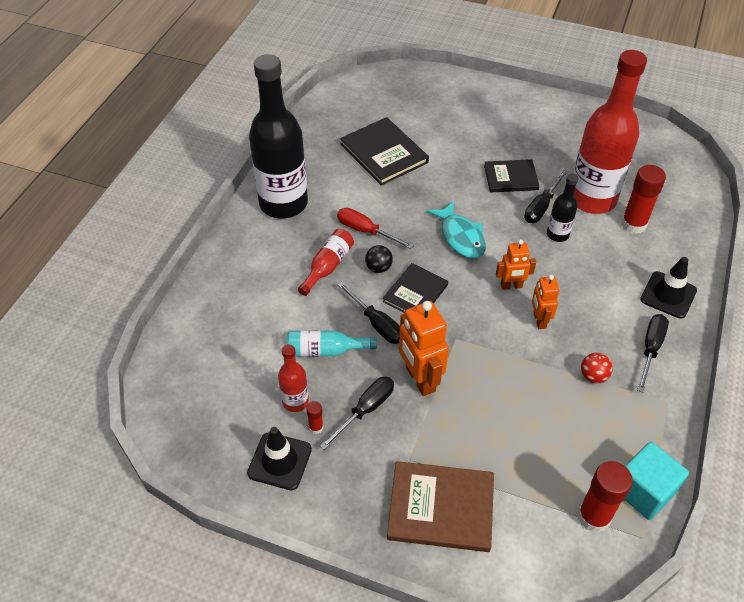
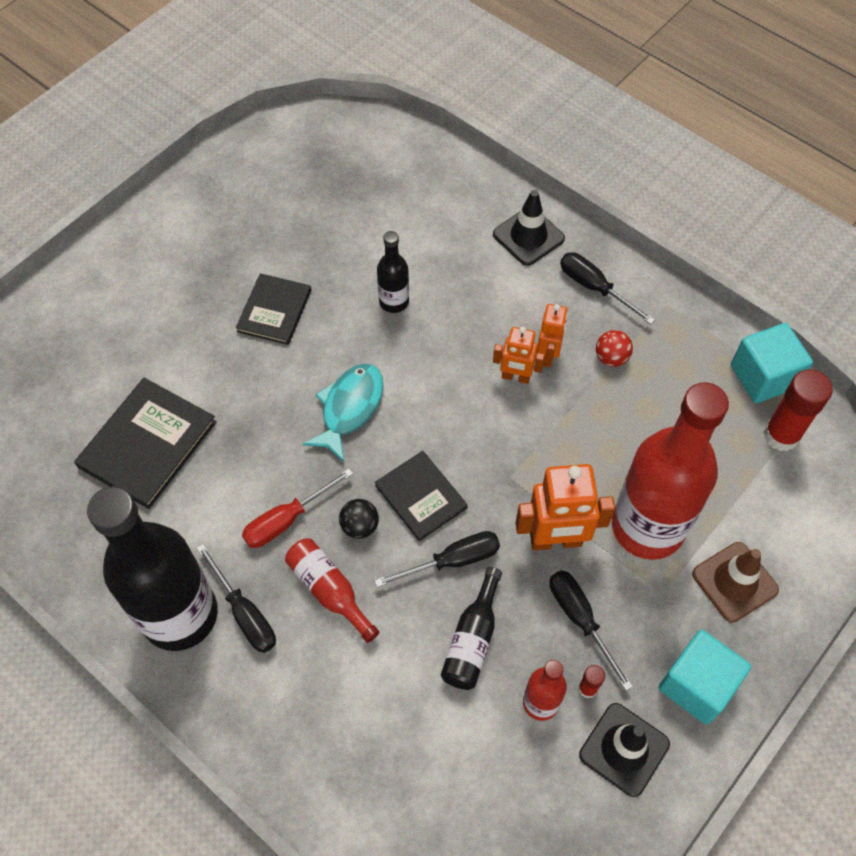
camera: 70 degrees left, 10 degrees up
(325, 350) = (472, 639): turquoise bottle -> black bottle
(345, 499) = (697, 685): none -> turquoise cube
(384, 153) = (147, 444): black book -> black book turned 45 degrees counterclockwise
(441, 508) = (734, 582): brown book -> brown traffic cone
(460, 237) = (349, 408): turquoise fish -> turquoise fish turned 60 degrees counterclockwise
(511, 286) = (453, 384): orange robot -> orange robot (548, 355)
(541, 207) = (341, 298): black screwdriver -> black screwdriver (245, 613)
(592, 199) = (354, 241): red bottle -> red bottle (647, 527)
(633, 224) = (413, 219): red glue stick -> none

